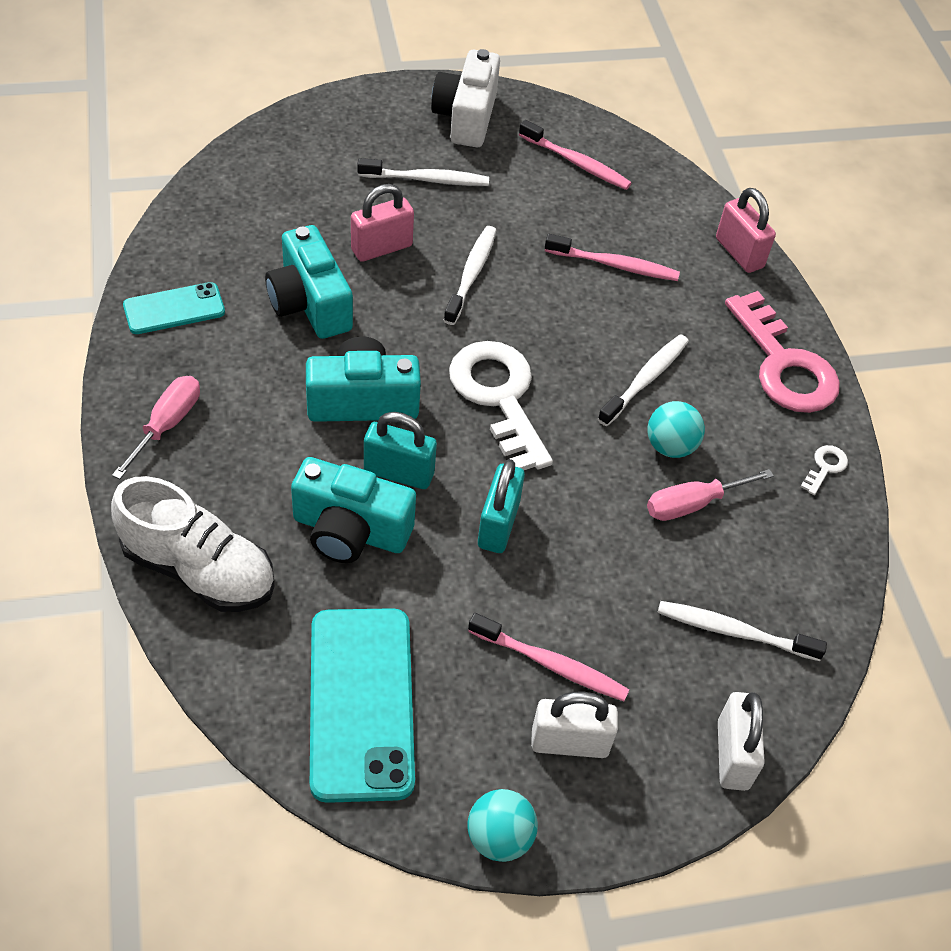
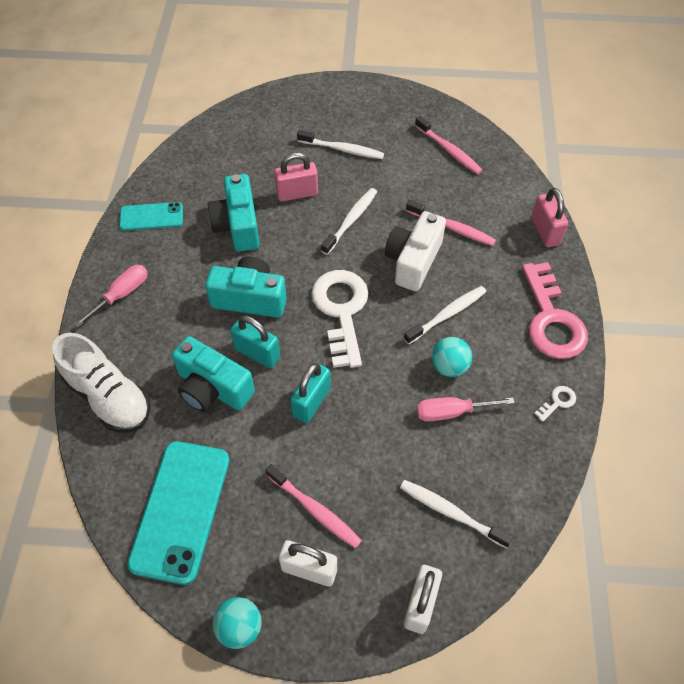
camera: 20 degrees right, 5 degrees up
(466, 117) = (383, 108): white camera -> white camera (413, 261)

